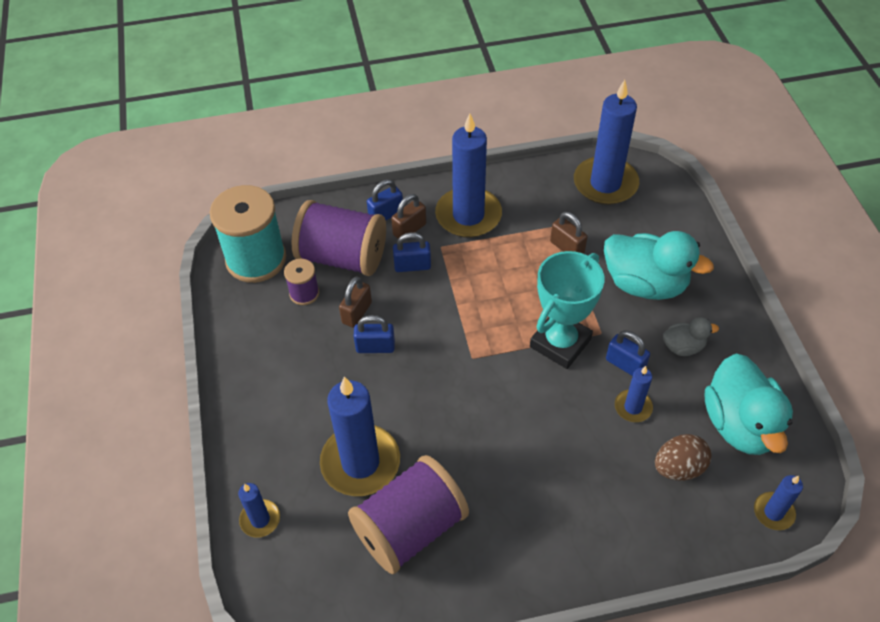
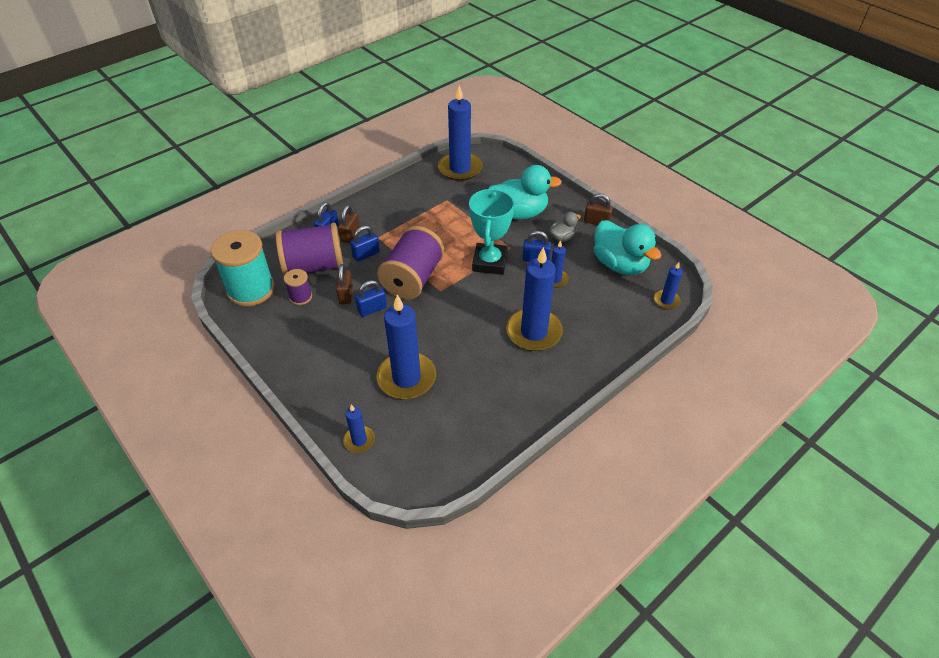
camera: 30 degrees left, 5 degrees down
(410, 528) = (464, 400): purple spool -> purple spool (412, 279)
(468, 215) = (384, 214): blue candle -> blue candle (534, 332)
(567, 247) = (459, 210): brown padlock -> brown padlock (596, 222)
(678, 468) = (601, 300): brown egg -> none

